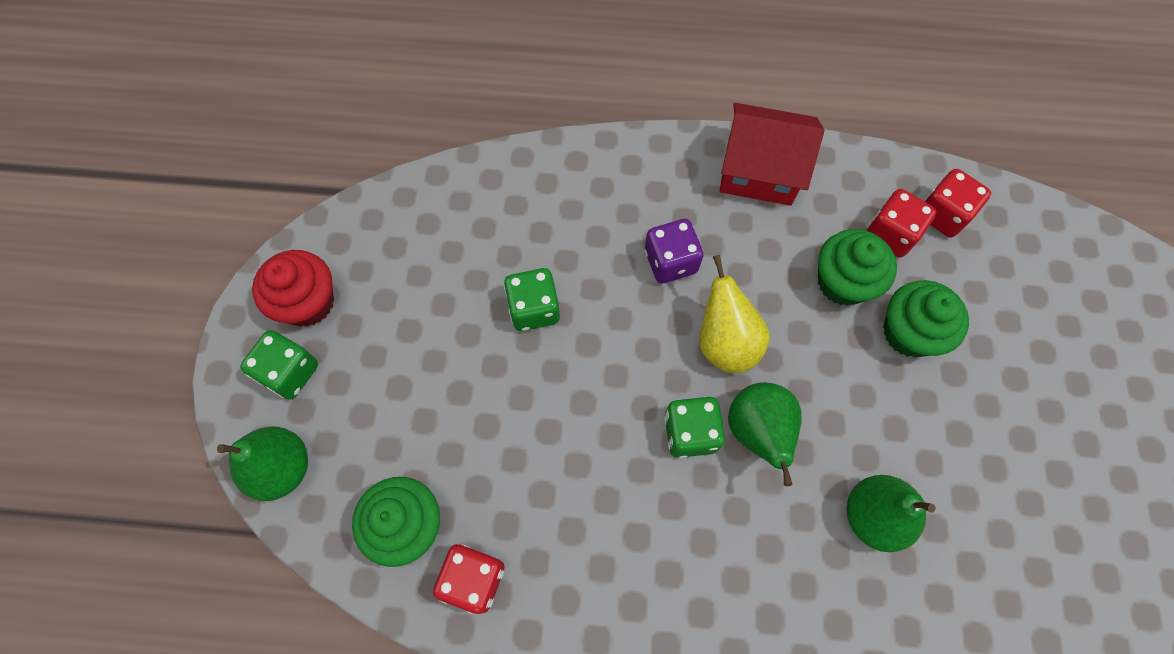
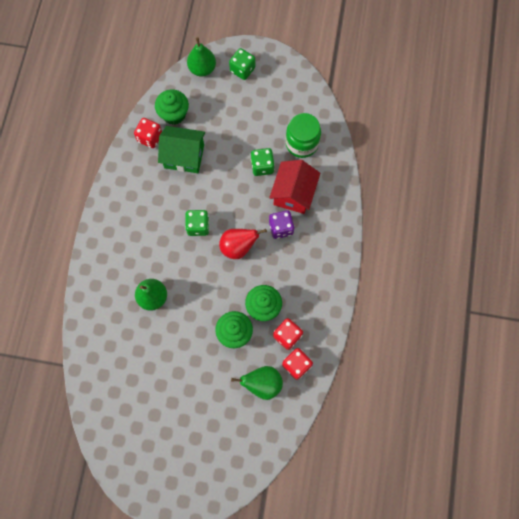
camera: 95 degrees right, 5 degrees up
(308, 302) = (274, 75): red cupcake -> none
(475, 234) = (302, 143): none -> green jar
(519, 485) = (184, 156): none -> green house
(725, 342) = (238, 247): yellow pear -> red pear
(758, 432) = (195, 255): green pear -> green pear (262, 383)
(759, 171) = (328, 277): red house -> red house (293, 193)

